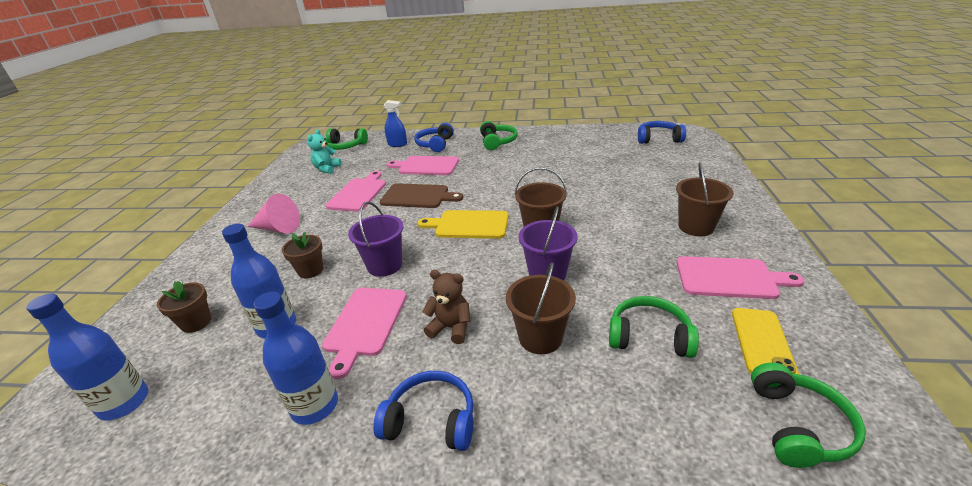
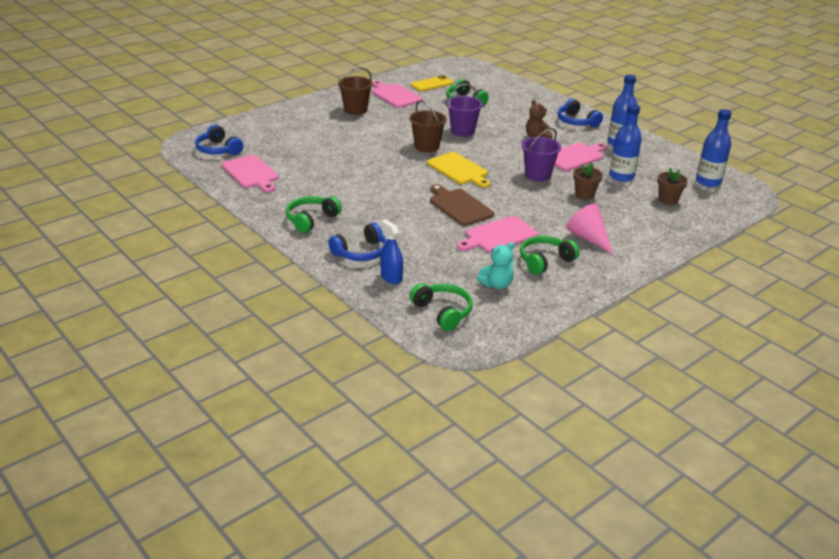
camera: 140 degrees left, 0 degrees up
(426, 166) = (410, 231): pink cutting board -> pink cutting board (251, 173)
(540, 337) = (505, 118): brown bucket -> none
(798, 426) = (465, 75): green headphones -> green headphones (545, 261)

